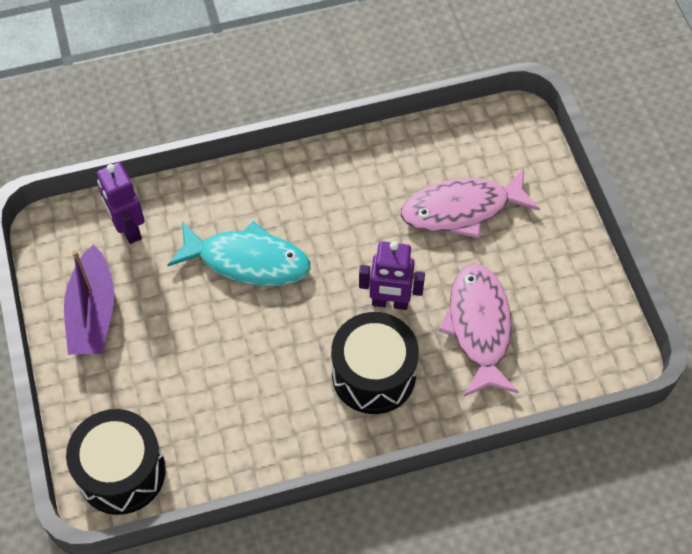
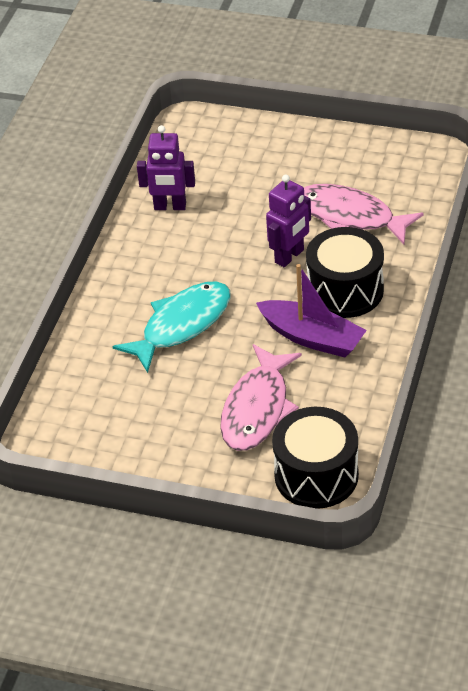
camera: 55 degrees left, 15 degrees down
(92, 313) = (150, 442): purple boat -> purple boat (312, 338)
(128, 229) = (85, 389): purple robot -> purple robot (170, 207)
(462, 209) = (241, 184): pink fish -> pink fish (257, 408)

